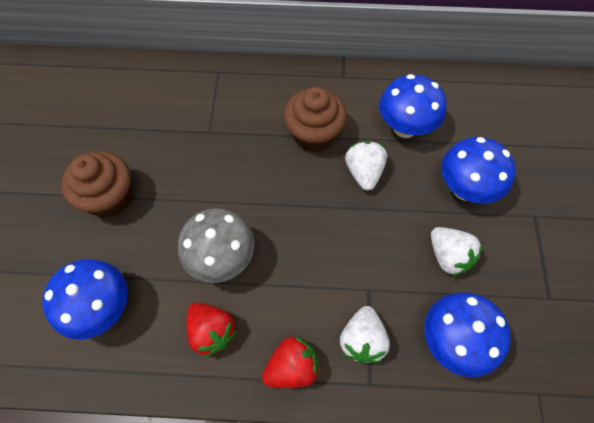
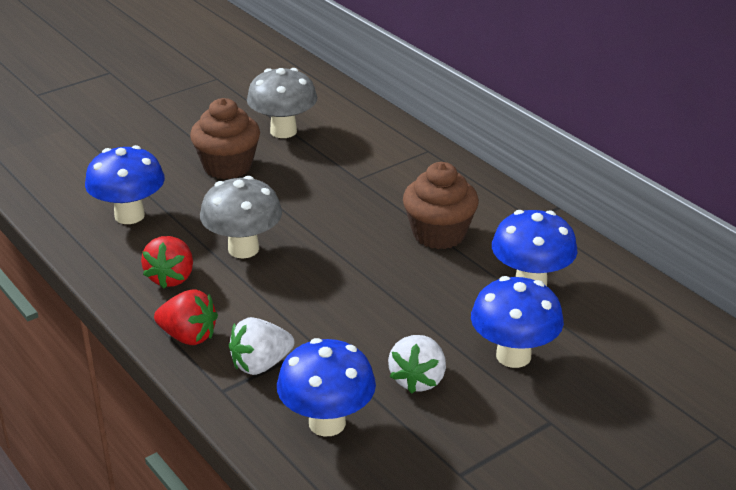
camera: 50 degrees right, 30 degrees down
(104, 132) = (283, 131): none -> grey mushroom
(364, 172) = (440, 283): white strawberry -> none

